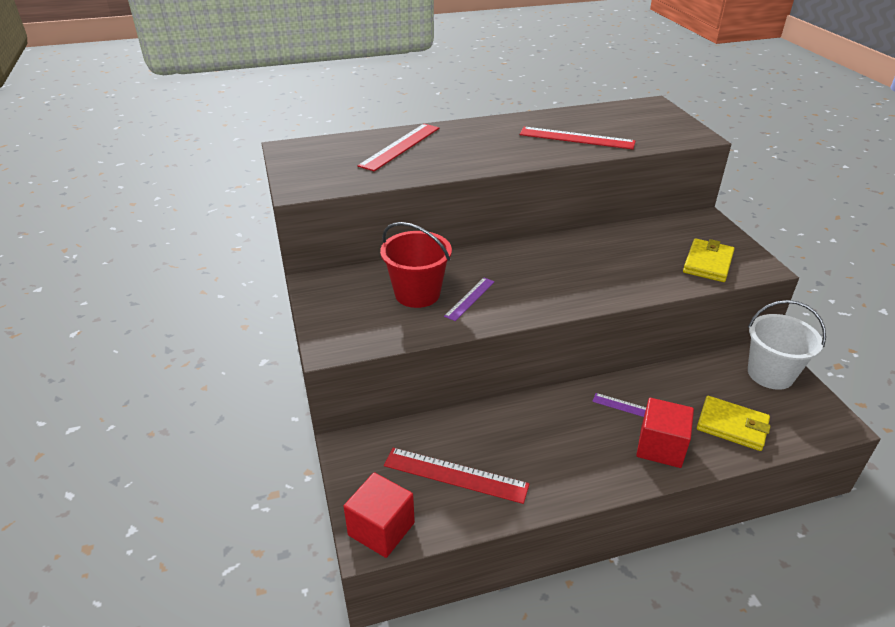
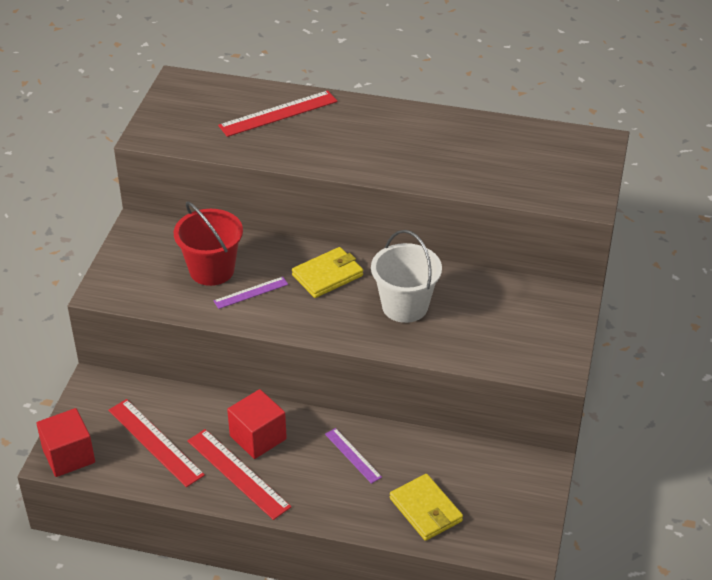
camera: 30 degrees right, 5 degrees up
(576, 138) = (457, 161): red ruler -> red ruler (238, 473)
(660, 447) = (342, 497): red cube -> red cube (258, 437)
(707, 263) = (510, 345): yellow wallet -> yellow wallet (327, 275)
(770, 374) = (521, 483): white bucket -> white bucket (405, 306)

